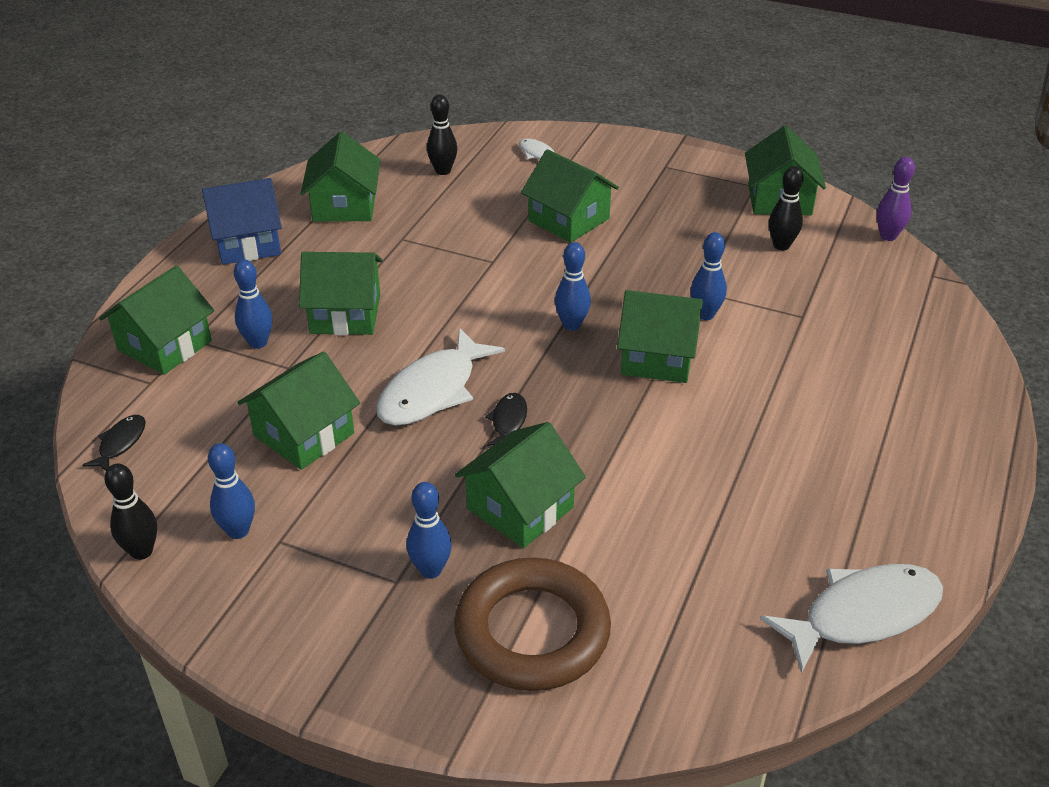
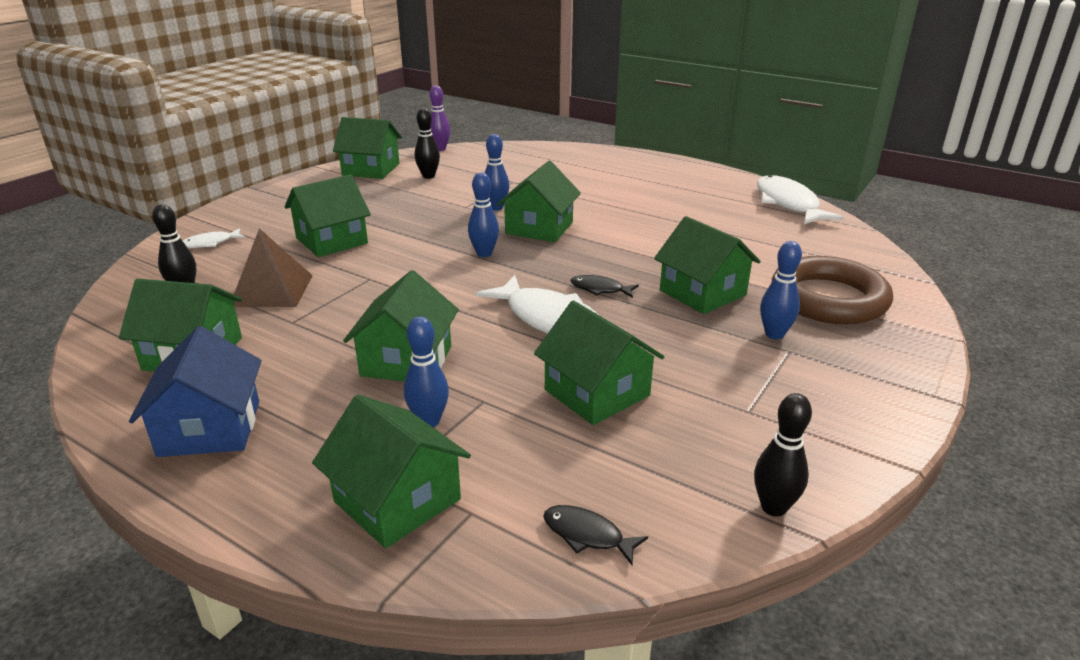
camera: 80 degrees left, 10 degrees down
(238, 531) = (737, 436): blue bowling pin -> none
(455, 213) = (272, 290): none -> brown pyramid

